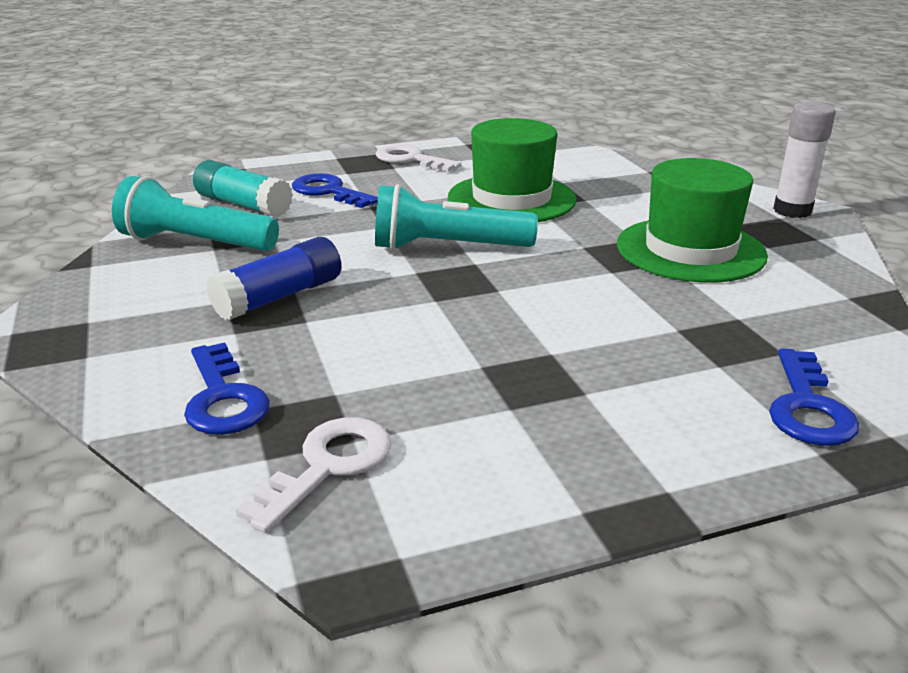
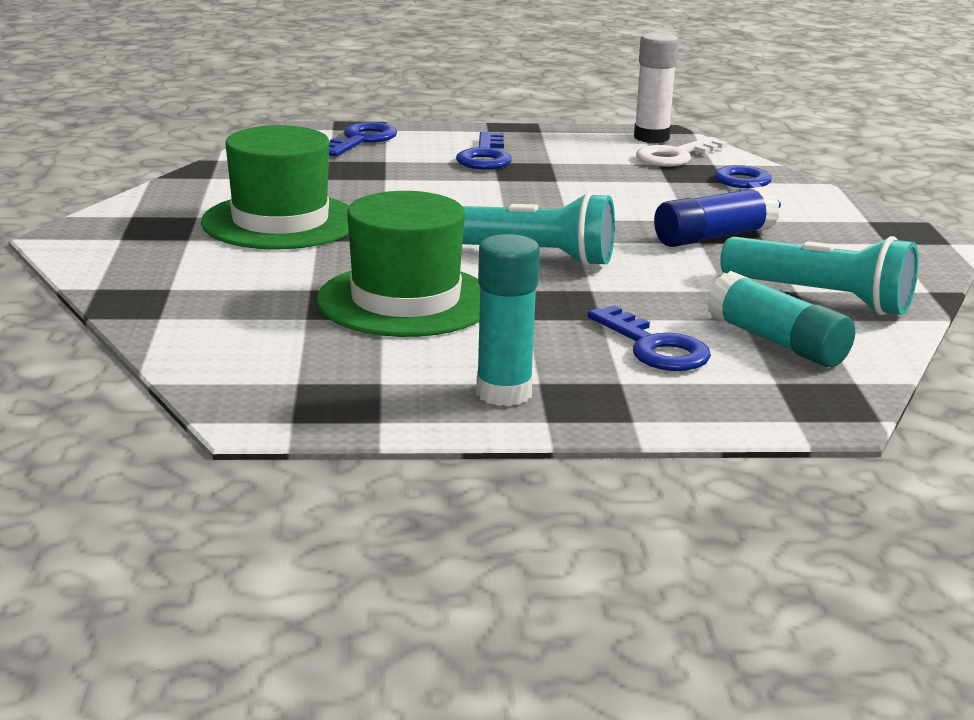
camera: 165 degrees left, 5 degrees down
(410, 159) = (504, 393): white key -> turquoise glue stick
(605, 400) = (485, 157): none -> blue key
(792, 211) = (92, 241): white glue stick -> white glue stick (651, 137)

